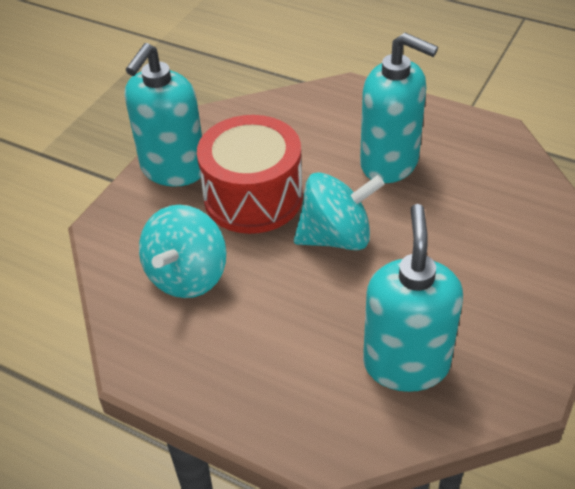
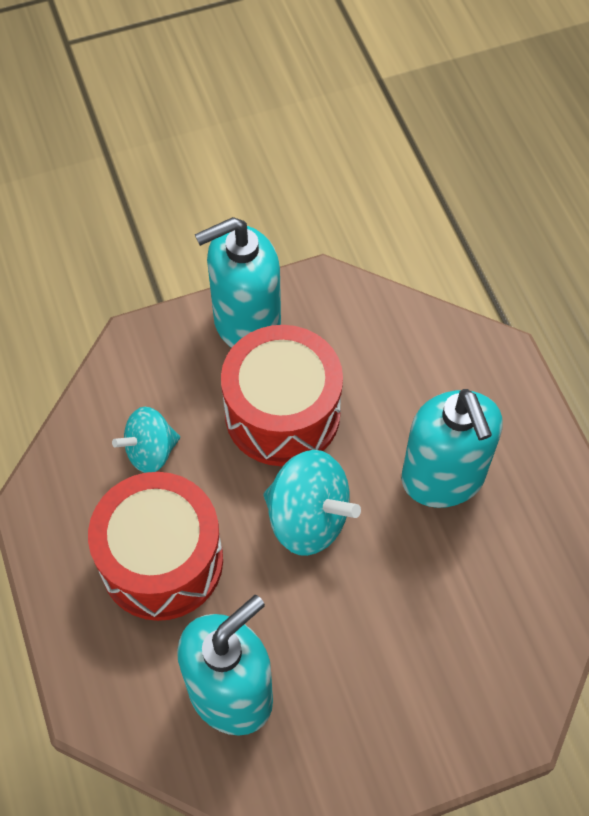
camera: 40 degrees right, 15 degrees up
(187, 276) = (150, 451): turquoise spinning top -> turquoise spinning top, size x0.66
(269, 329) = (161, 561): none -> red drum

